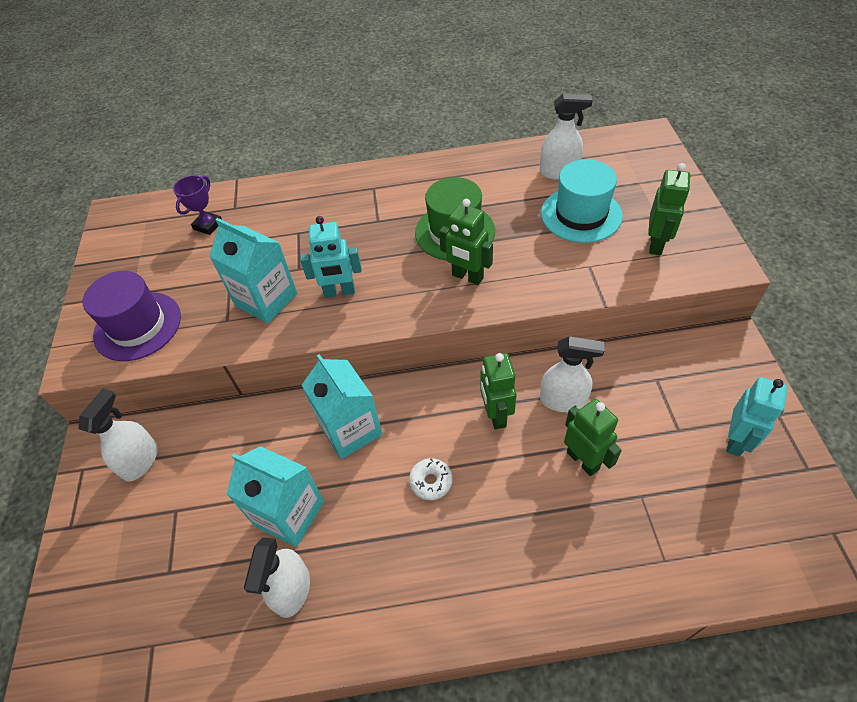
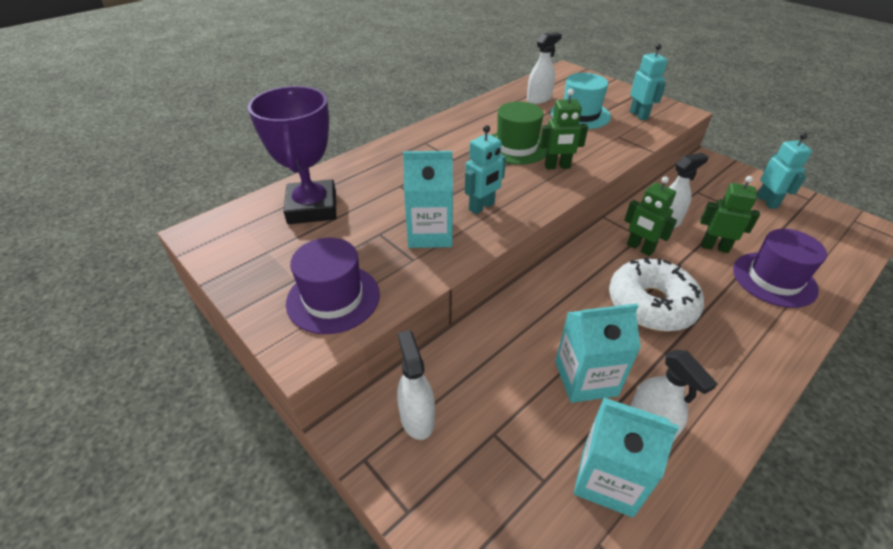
camera: 40 degrees left, 10 degrees down
(208, 225) = (312, 208): purple trophy -> purple trophy, size x2.21
(350, 429) = (561, 303): turquoise carton -> turquoise carton (607, 479)
(431, 482) = (651, 304): white donut -> white donut, size x2.41
(603, 538) = (774, 279): none -> purple hat
(656, 244) = (639, 115): green robot -> turquoise robot

